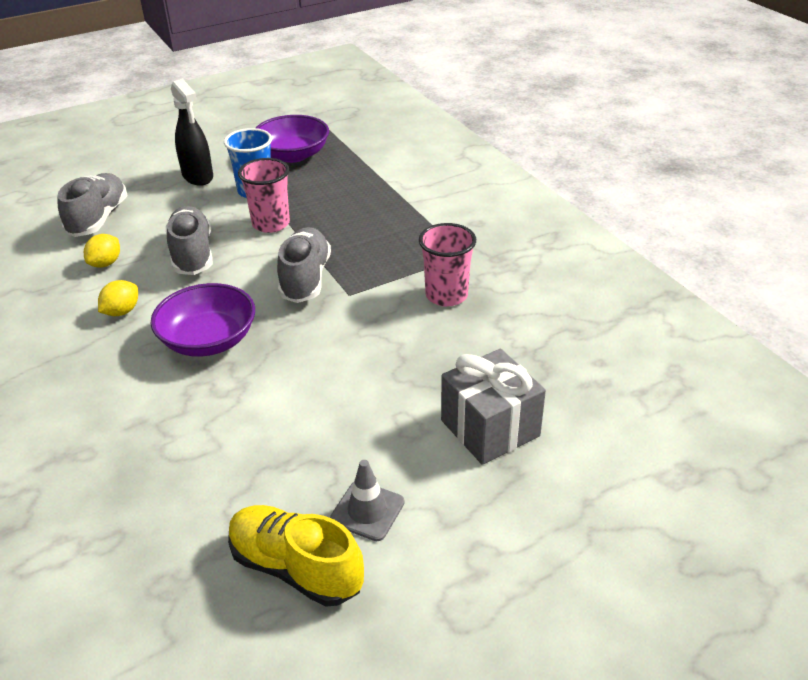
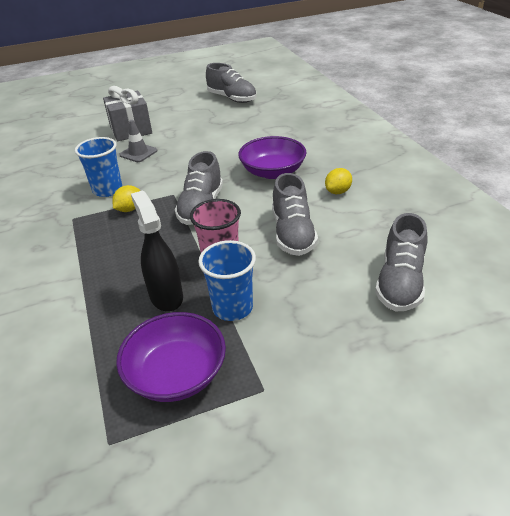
camera: 170 degrees left, 0 degrees up
(106, 263) = (367, 230): yellow lemon -> yellow lemon (129, 209)
(198, 177) = (302, 341): black spray bottle -> black spray bottle (166, 296)
(296, 568) = (232, 98): yellow shoe -> grey shoe
(367, 511) = (200, 110): grey traffic cone -> grey traffic cone (138, 153)
(446, 295) = (107, 190): pink cup -> blue cup

